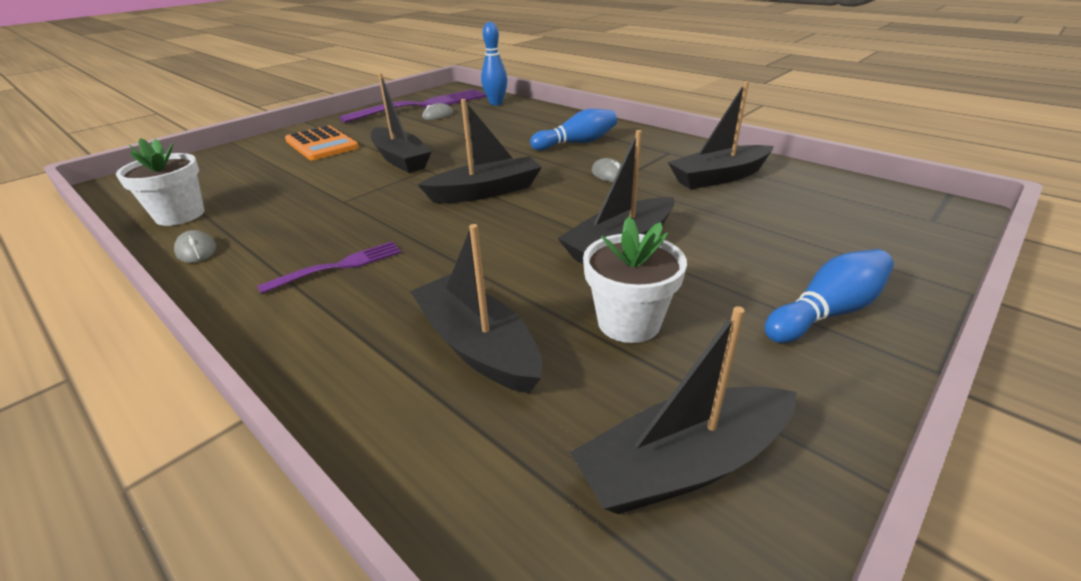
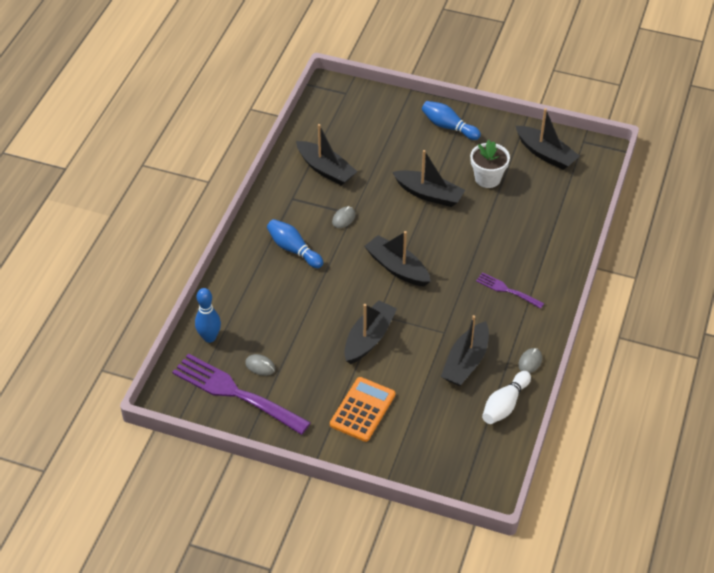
camera: 115 degrees left, 15 degrees up
(180, 215) = (505, 405): white flower pot -> white bowling pin
(477, 346) = (528, 216): black boat -> black boat (466, 362)

